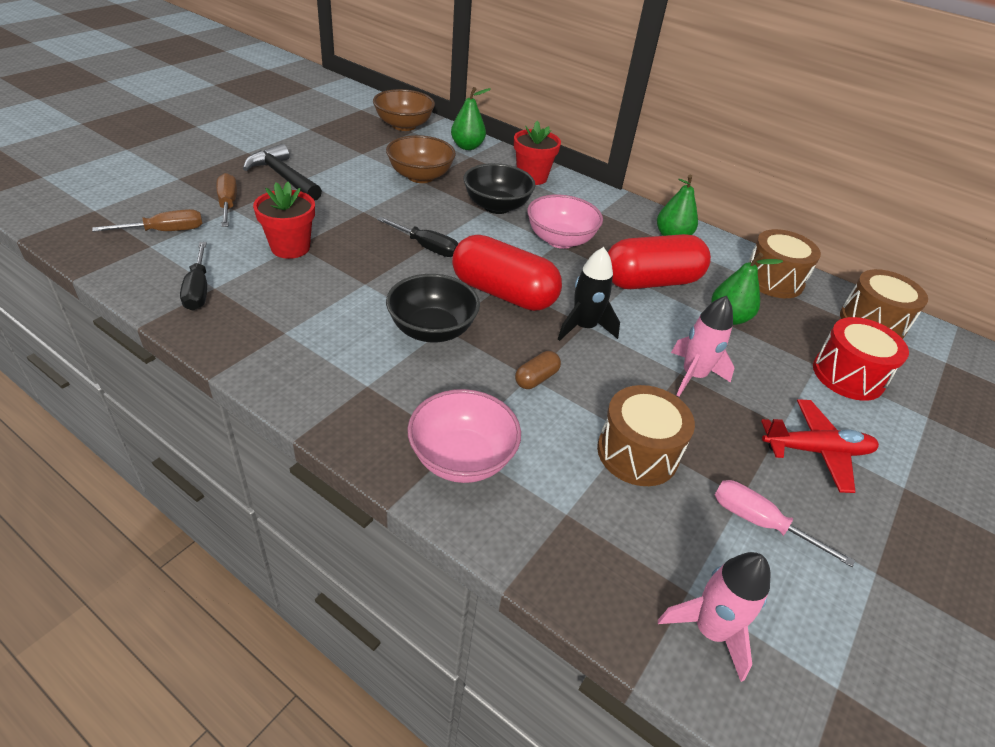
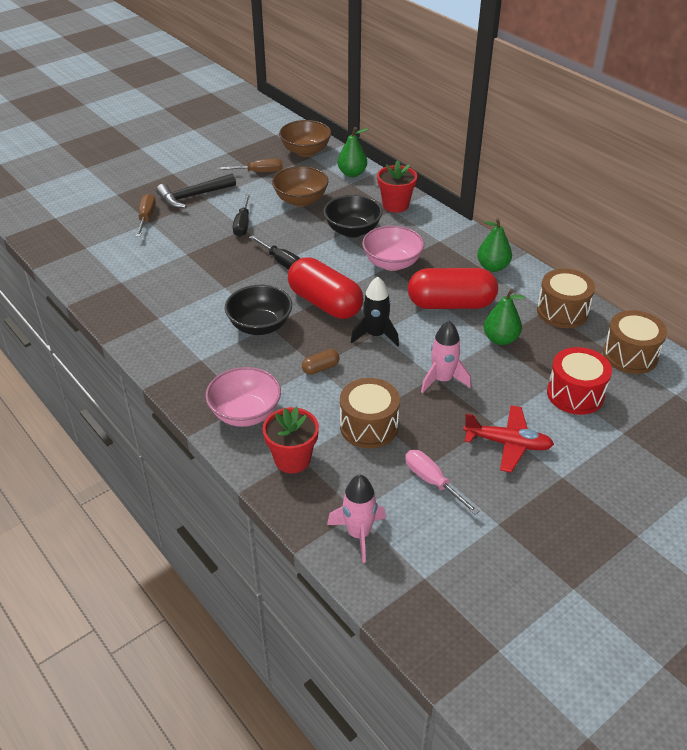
camera: 20 degrees right, 0 degrees up
(164, 231) = (98, 237): brown screwdriver -> brown screwdriver (258, 172)
(198, 289) = (110, 282): black screwdriver -> black screwdriver (242, 224)
(283, 177) = (193, 196): black hammer -> black hammer turned 90 degrees counterclockwise
(290, 248) = (180, 255): red flower pot -> red flower pot (292, 459)

